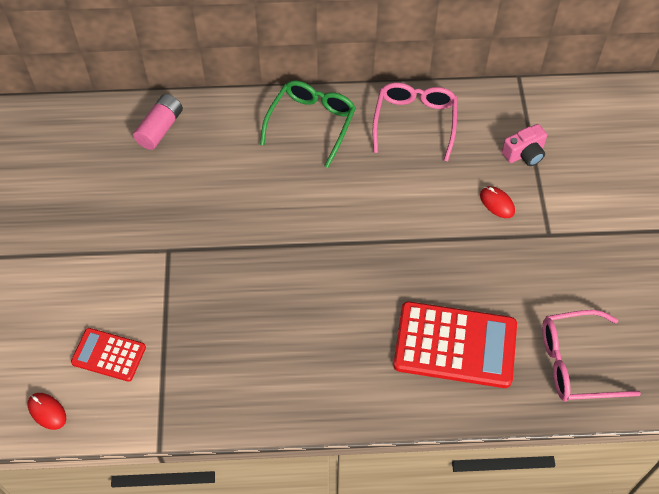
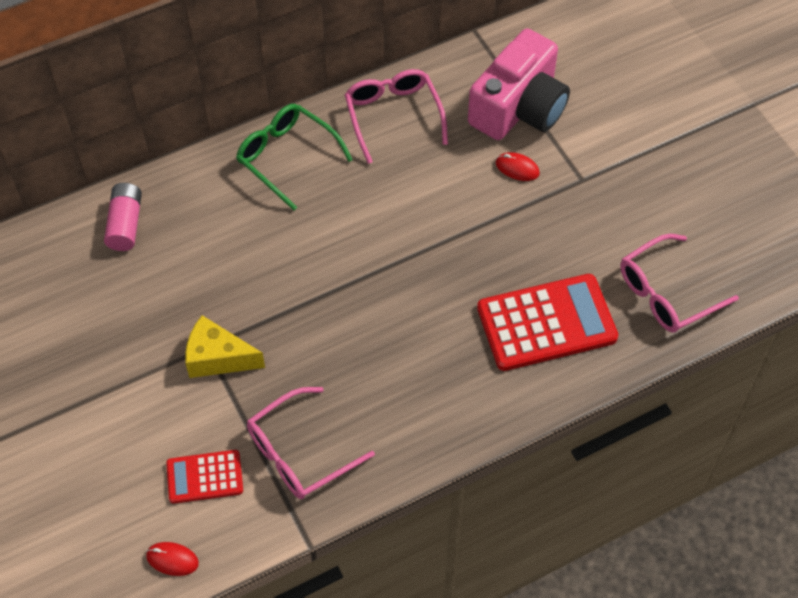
camera: 25 degrees left, 0 degrees up
(171, 262) = (217, 358): none -> yellow cheese
(192, 368) = (299, 453): none -> pink glasses
(311, 123) = (286, 157): green glasses -> green glasses turned 45 degrees counterclockwise
(524, 154) = (519, 108): pink camera -> pink camera, size x2.20

